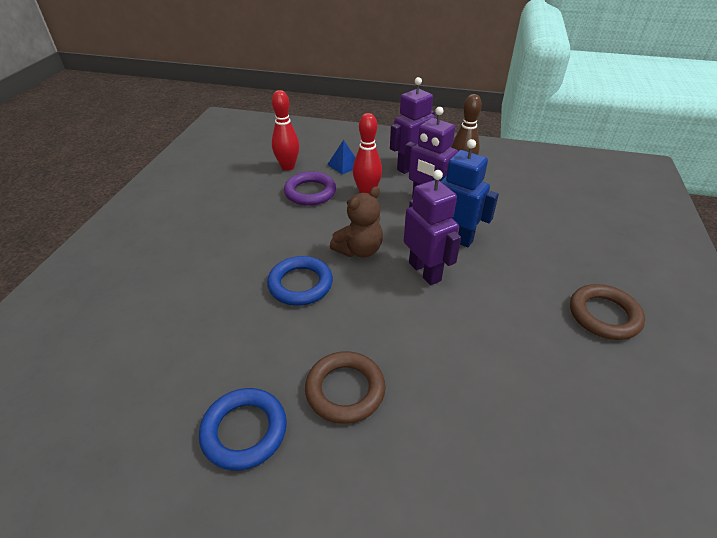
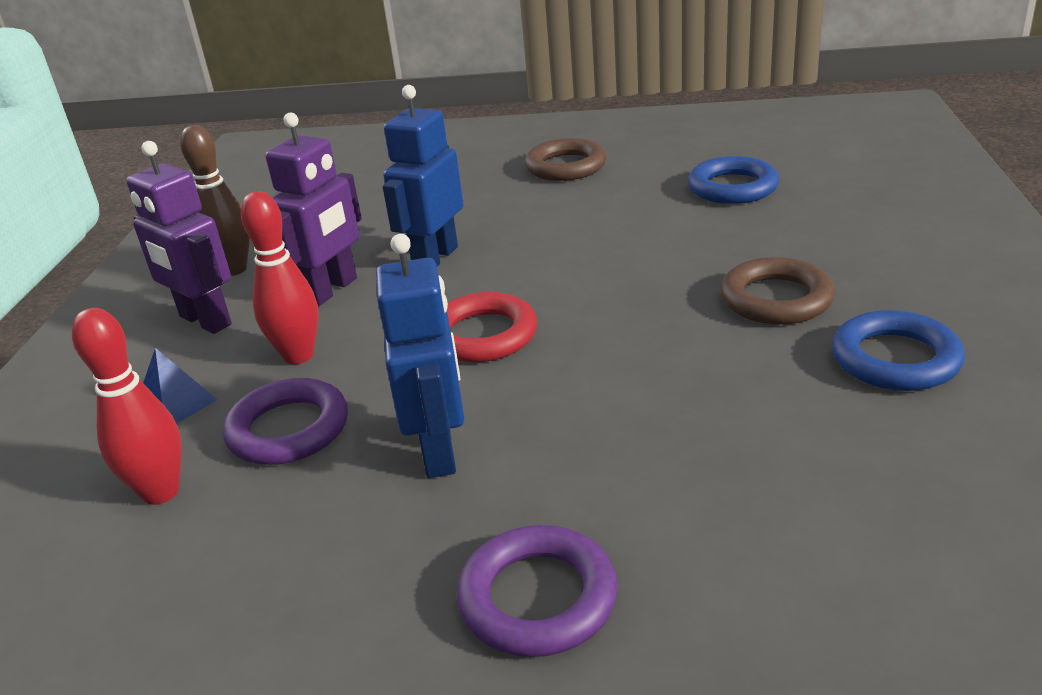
camera: 95 degrees left, 10 degrees down
(170, 249) = (537, 598): none -> purple ring
(271, 231) = (440, 451): none -> blue robot
(300, 284) = (591, 377): blue ring -> blue ring (732, 187)
(359, 250) = (483, 335): brown teddy bear -> red ring
(425, 271) = (522, 272): purple robot -> none

